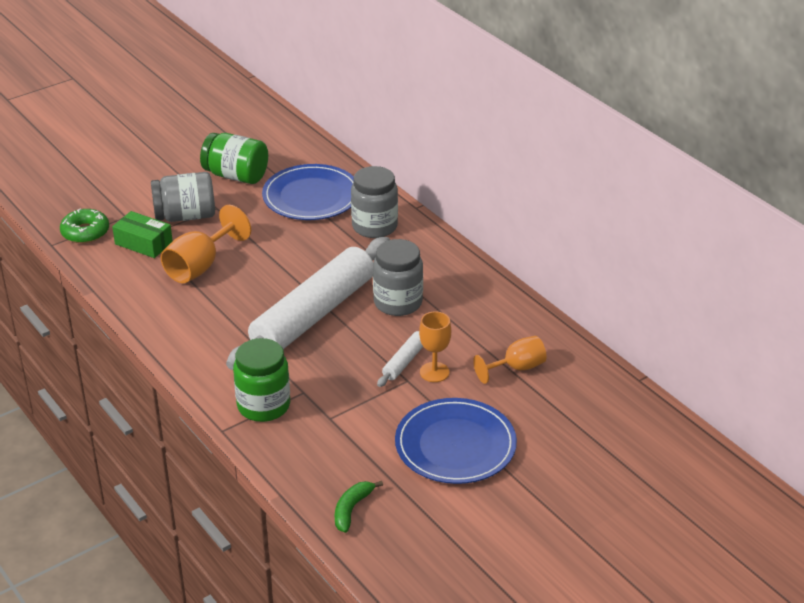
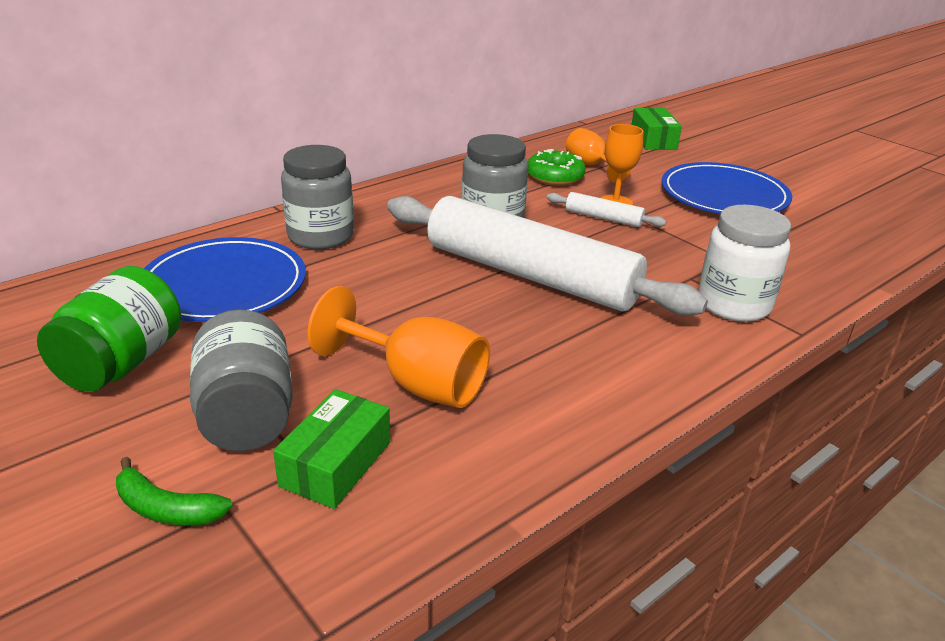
camera: 95 degrees left, 5 degrees down
(85, 232) = (277, 571): green donut -> green donut (555, 176)
(263, 406) = (733, 304): green jar -> white jar
(352, 509) = (860, 245): green banana -> green banana (166, 508)
(597, 423) = (653, 139): none -> green box

